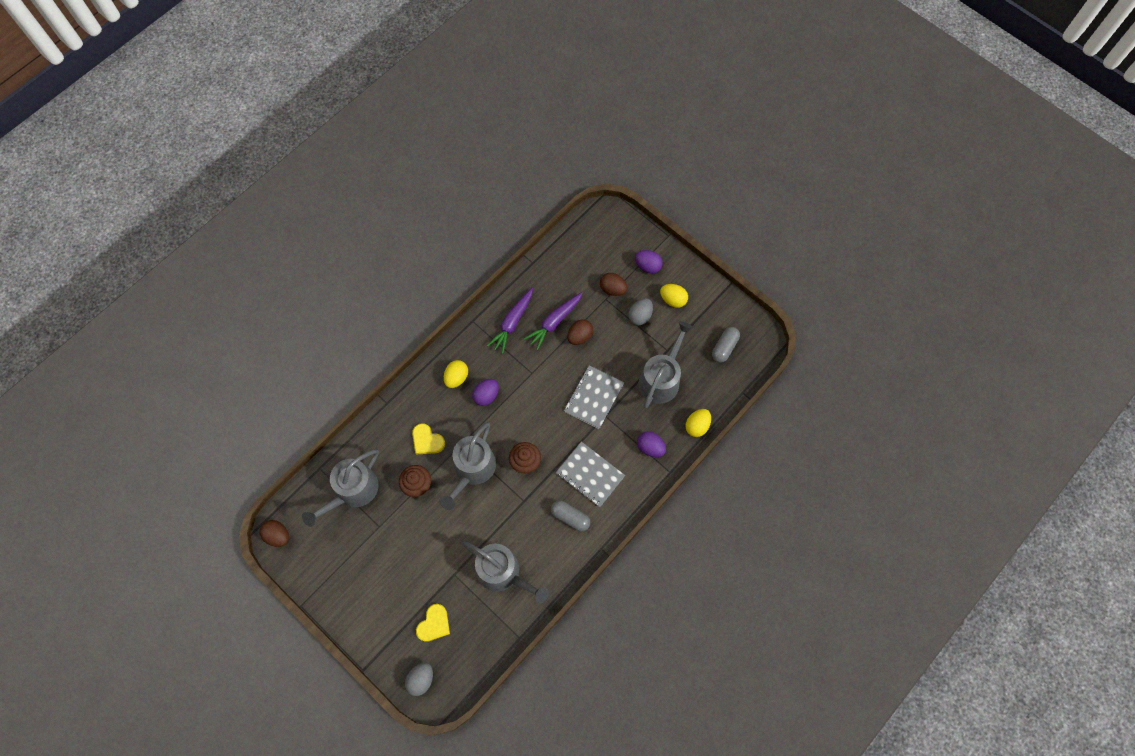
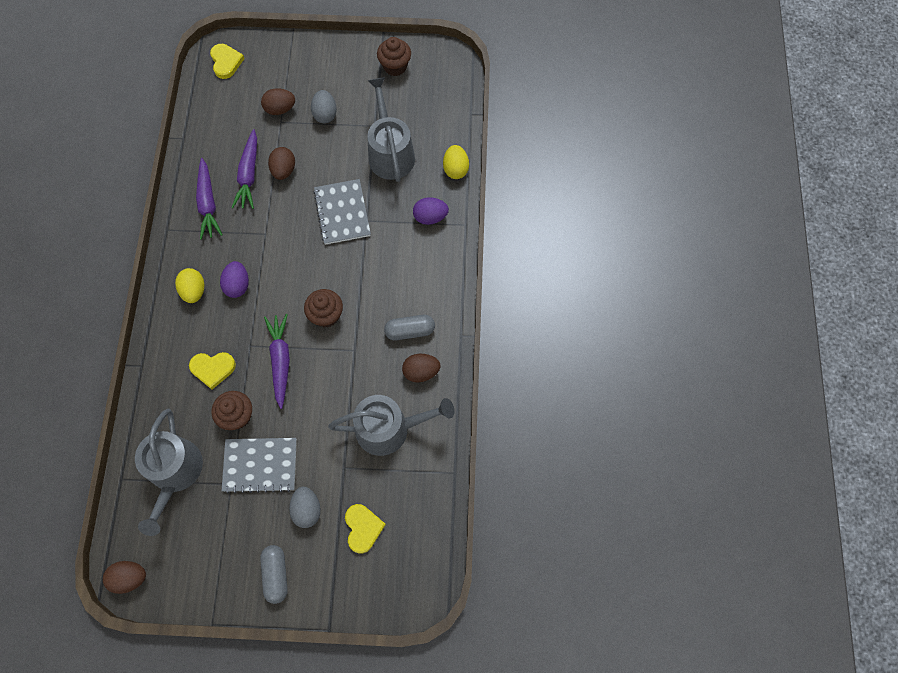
camera: 40 degrees left, 0 degrees up
(421, 679) = (394, 589): grey egg -> grey egg (307, 509)
(472, 470) = (280, 360): grey watering can -> purple carrot
(554, 551) = (421, 372): none -> brown egg
(590, 474) = (396, 280): grey notebook -> grey notebook (260, 465)
(604, 226) = (226, 62): none -> yellow heart
(647, 266) = (296, 68): purple egg -> none
(673, 300) = (343, 80): yellow egg -> none
(718, 316) = (395, 66): none -> brown cupcake
(724, 347) = (423, 88): grey capsule -> grey capsule (276, 574)

